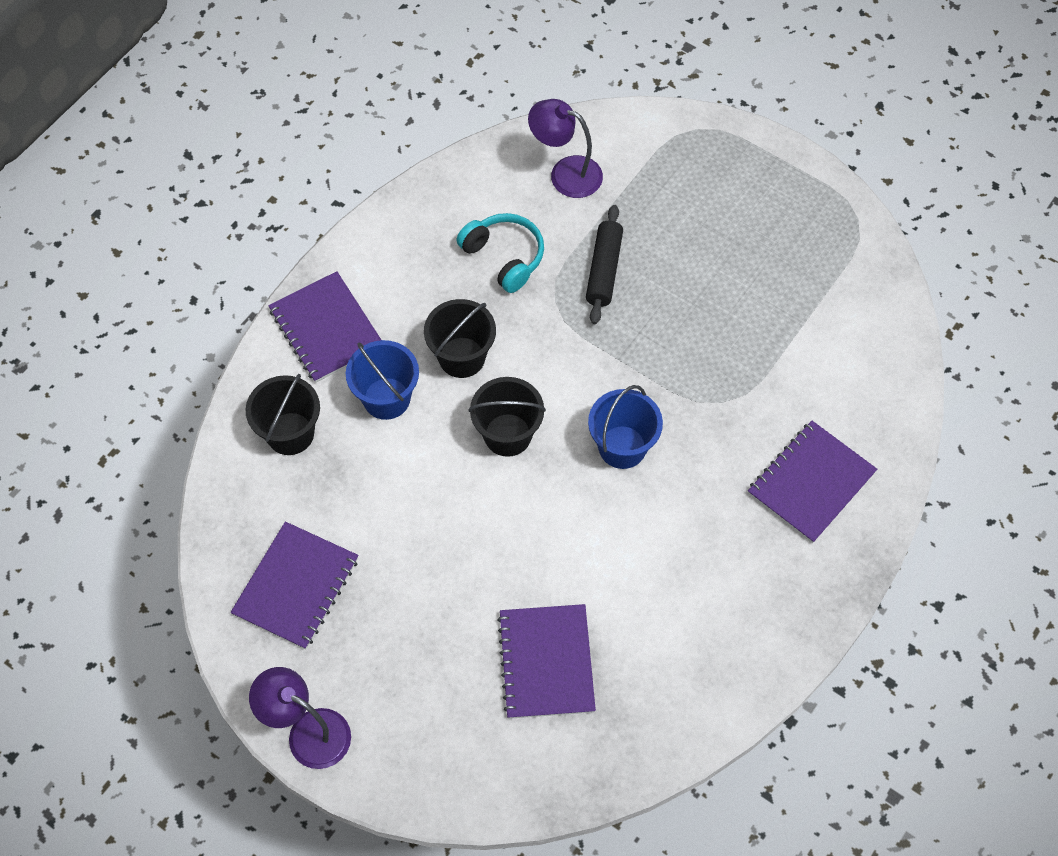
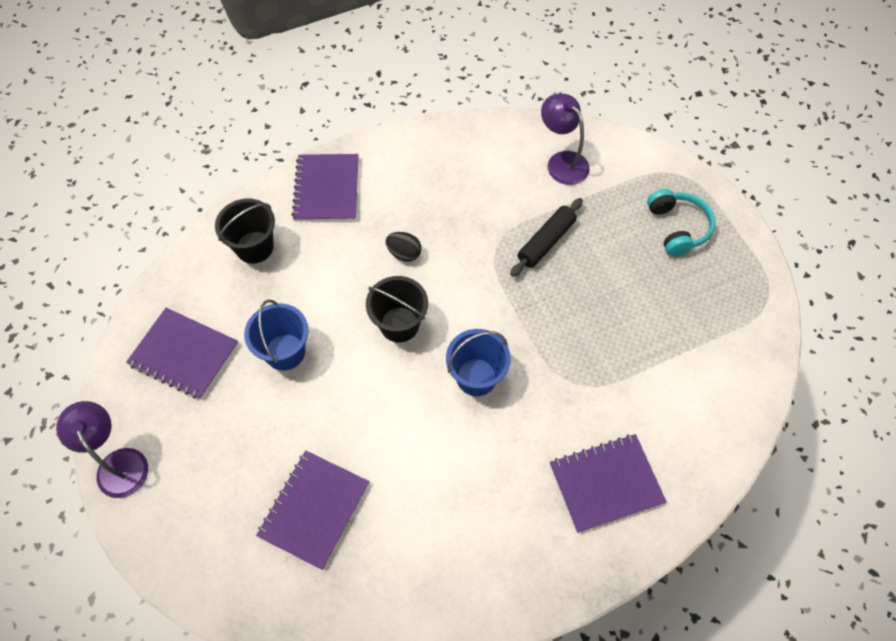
camera: 30 degrees right, 0 degrees up
(296, 586) = (184, 354): purple notebook -> purple notebook turned 60 degrees clockwise
(386, 398) = (334, 256): blue bucket -> blue bucket (285, 352)
(462, 357) = (404, 253): black bucket -> black egg
(504, 257) = (480, 199): turquoise headphones -> turquoise headphones (677, 227)

